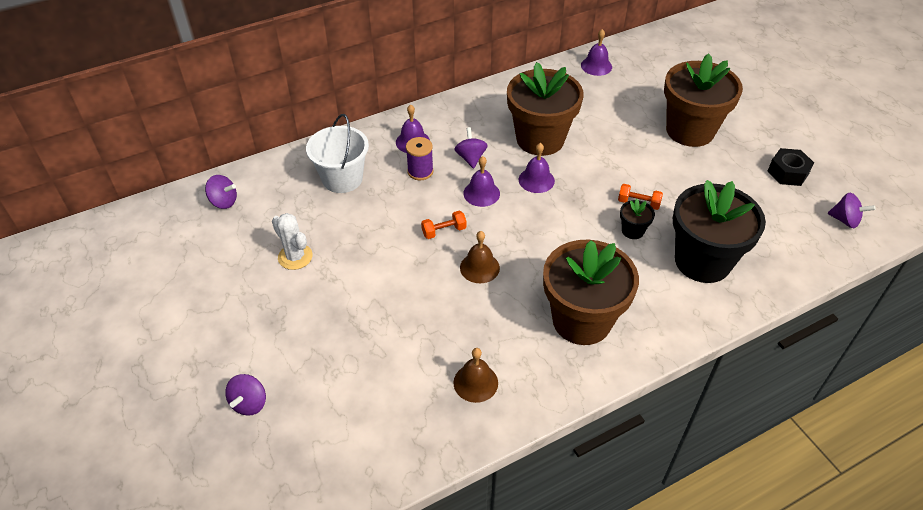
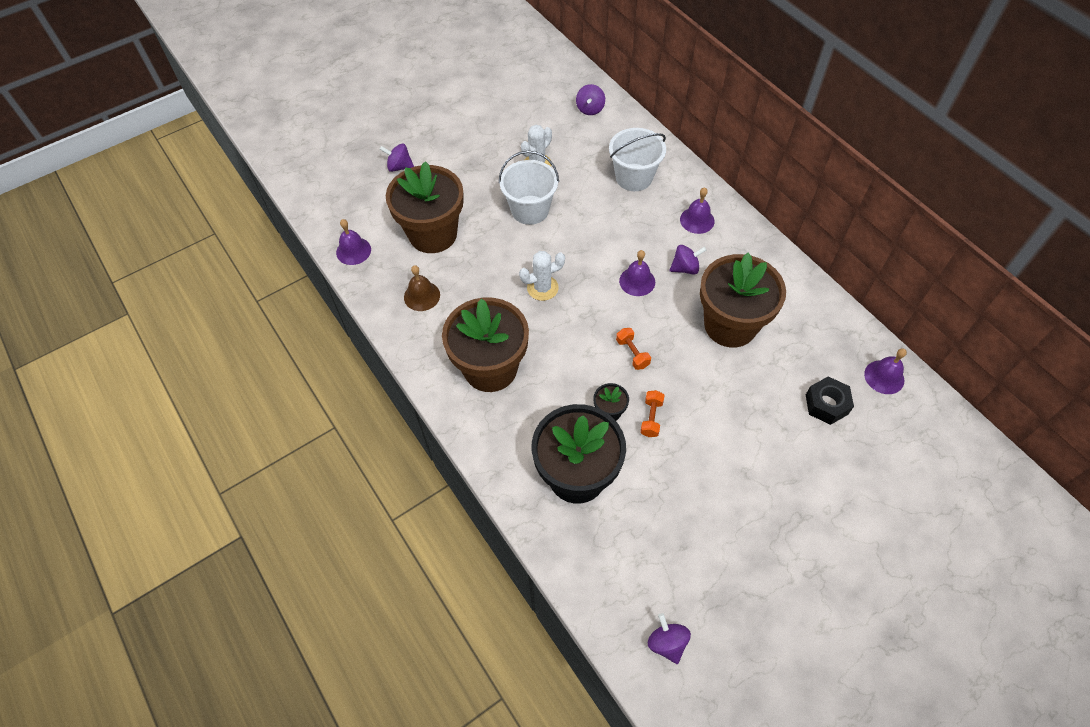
camera: 85 degrees right, 10 degrees up
(365, 269) = (530, 210): none -> white bucket
(420, 171) = (656, 231): purple spool -> none
(444, 231) = (582, 257): orange dumbbell -> orange dumbbell (632, 353)
(479, 267) = (542, 288): brown bell -> white cactus
(536, 180) = (666, 325): purple bell -> purple bell (353, 251)
(690, 130) = (788, 477): brown flower pot -> brown flower pot (433, 234)
(788, 172) = (739, 586): black nut -> black nut (826, 404)
(845, 220) = (667, 643): purple spinning top -> purple spinning top turned 135 degrees clockwise

